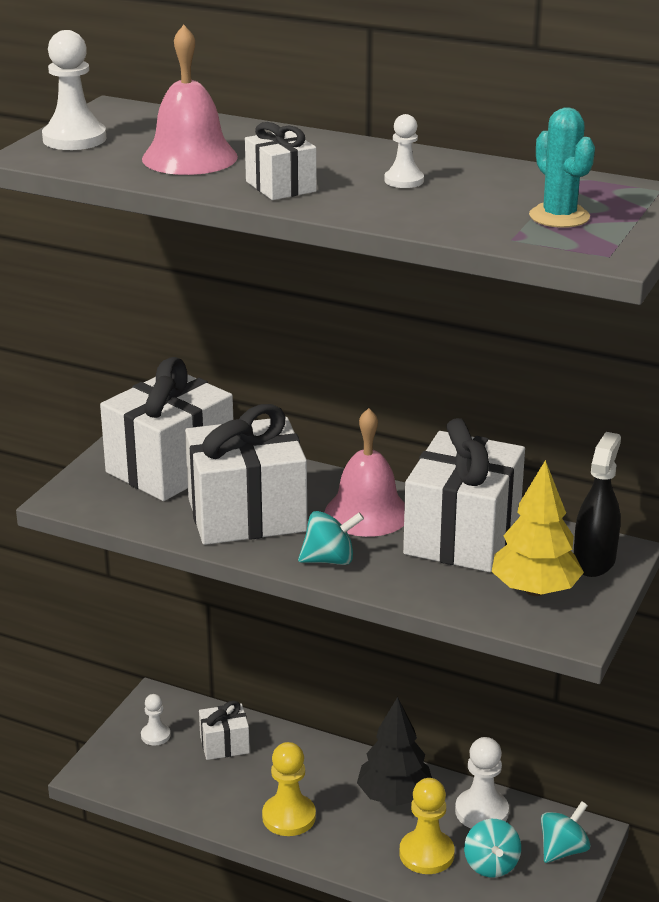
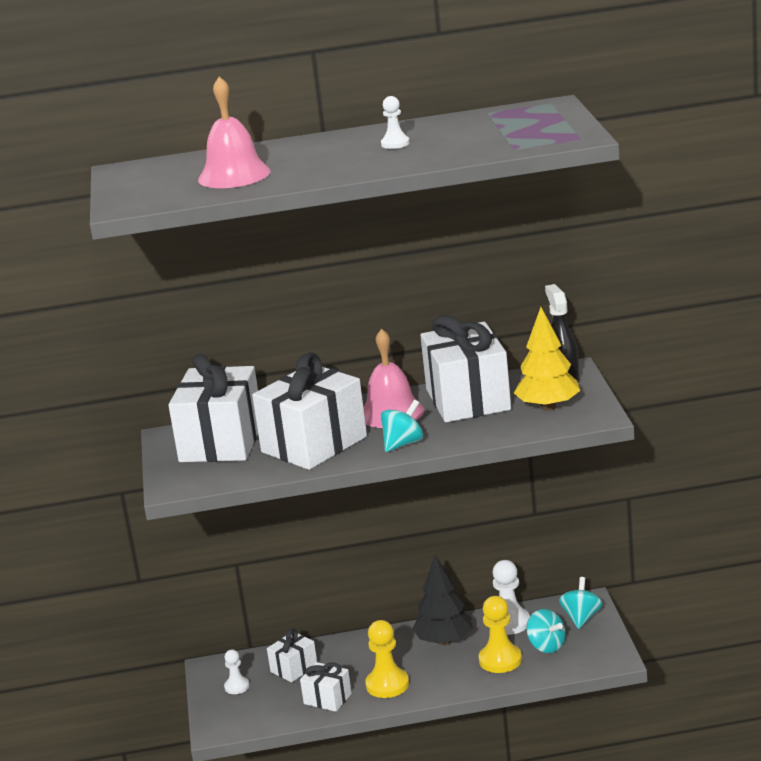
camera: 30 degrees left, 5 degrees down
(74, 139) = (132, 191): white pawn -> none
(281, 186) = (326, 169): white gift -> white gift (327, 699)
(559, 216) = (519, 131): turquoise cactus -> none

